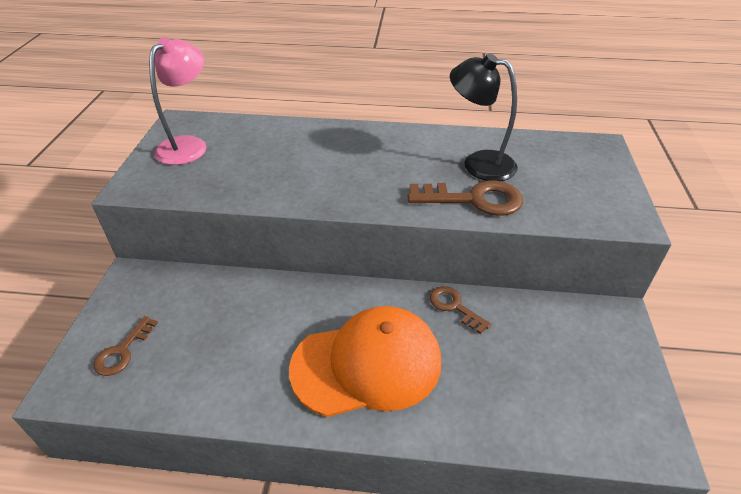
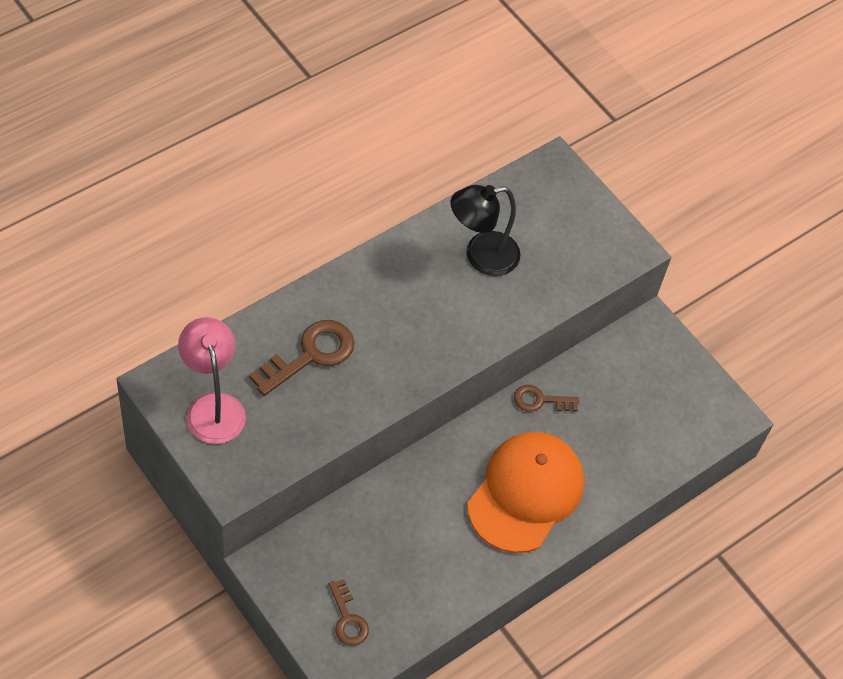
camera: 50 degrees left, 15 degrees up
(473, 200) = (513, 304): brown key -> brown key (310, 355)

